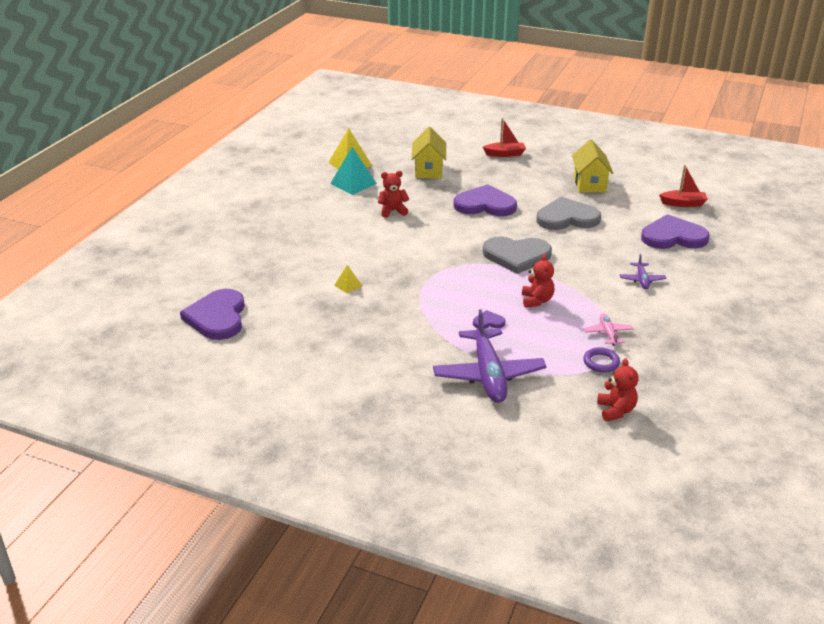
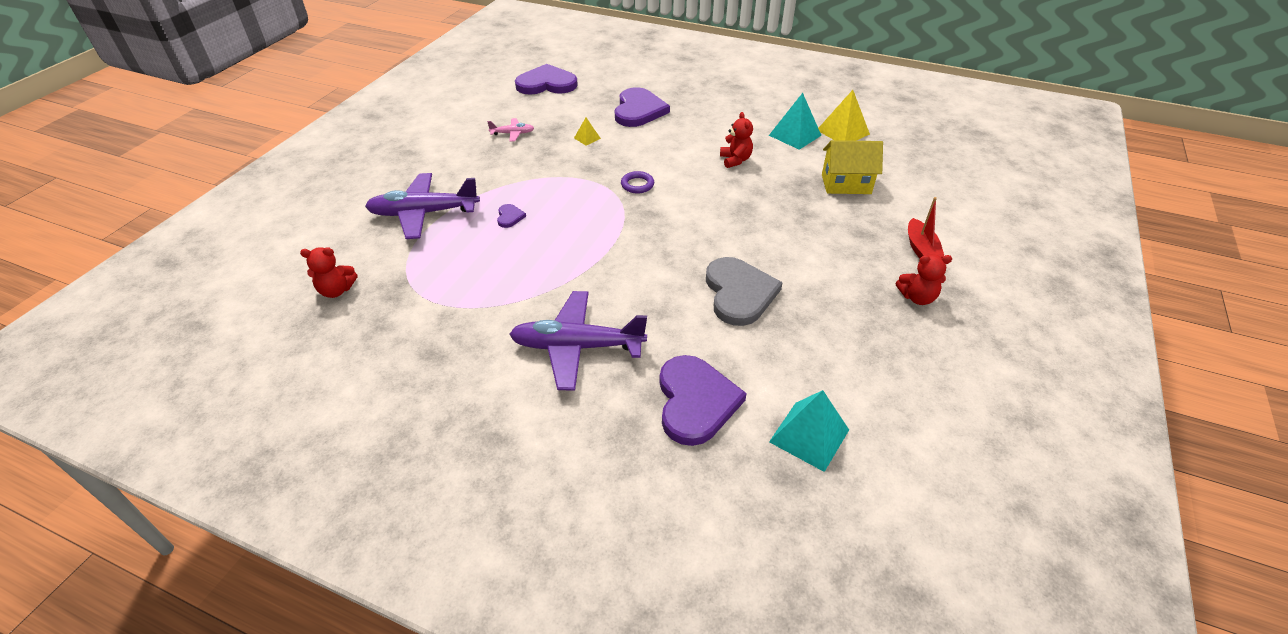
camera: 90 degrees right, 10 degrees up
(485, 205) = (763, 224): purple heart -> purple heart (638, 110)
(516, 256) = (639, 243): grey heart -> none
(536, 300) = (543, 252): red teddy bear -> red teddy bear (917, 297)
(589, 184) = (850, 327): yellow house -> none
(601, 362) = (417, 289): purple ring -> purple ring (637, 185)
(608, 333) = (467, 300): pink plane -> pink plane (513, 133)
(642, 280) = (577, 347): purple plane -> purple plane, size x2.13
(683, 203) = (809, 435): red boat -> turquoise pyramid

